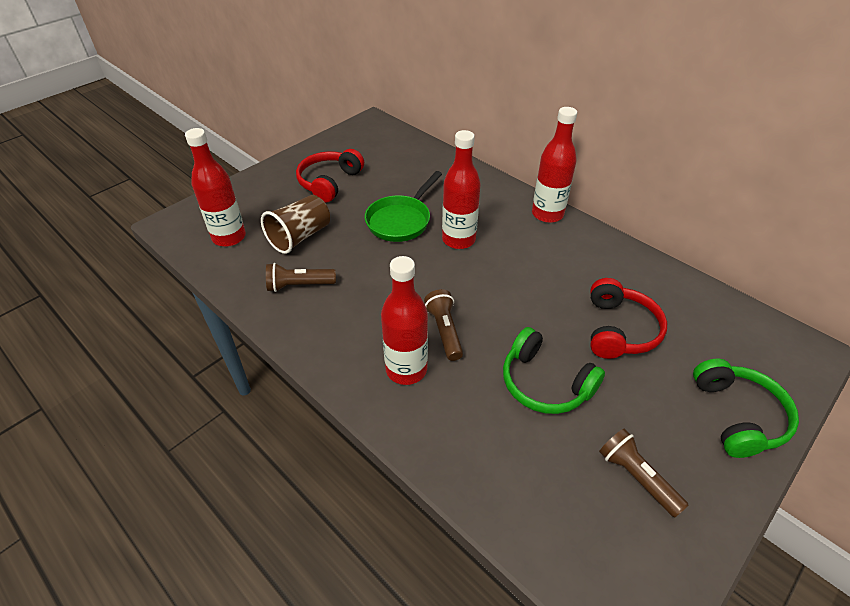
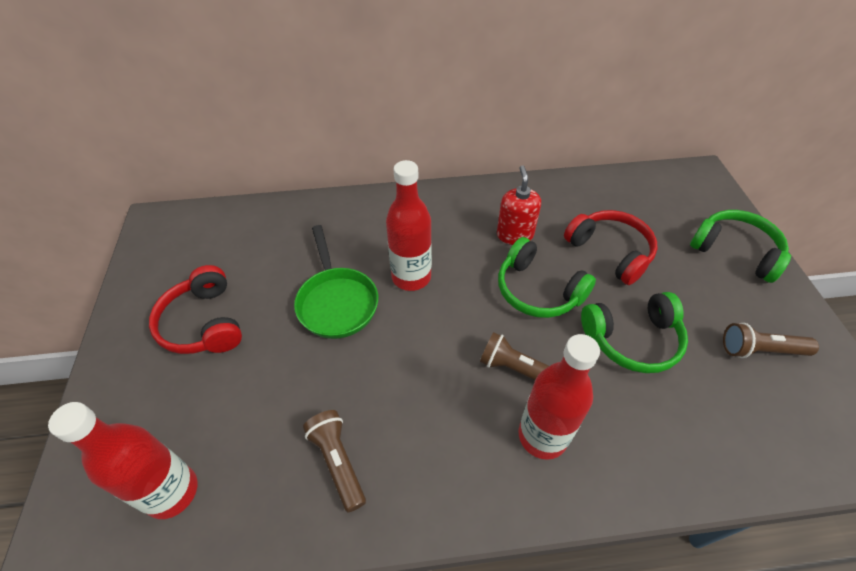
camera: 50 degrees left, 5 degrees up
(299, 285) = (337, 462): brown flashlight -> brown flashlight turned 120 degrees clockwise
(300, 237) = (259, 410): brown cup -> none
(525, 307) = (537, 290): none -> green headphones
(547, 214) = (443, 197): red bottle -> none
(562, 268) = (515, 235): none -> red soap dispenser

